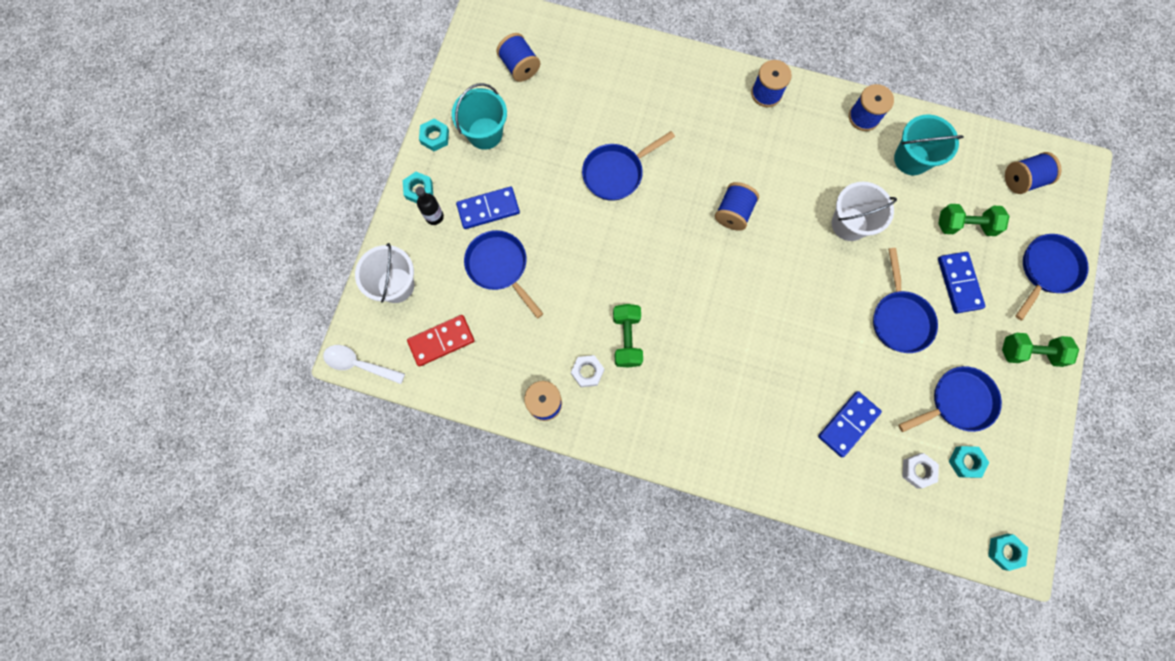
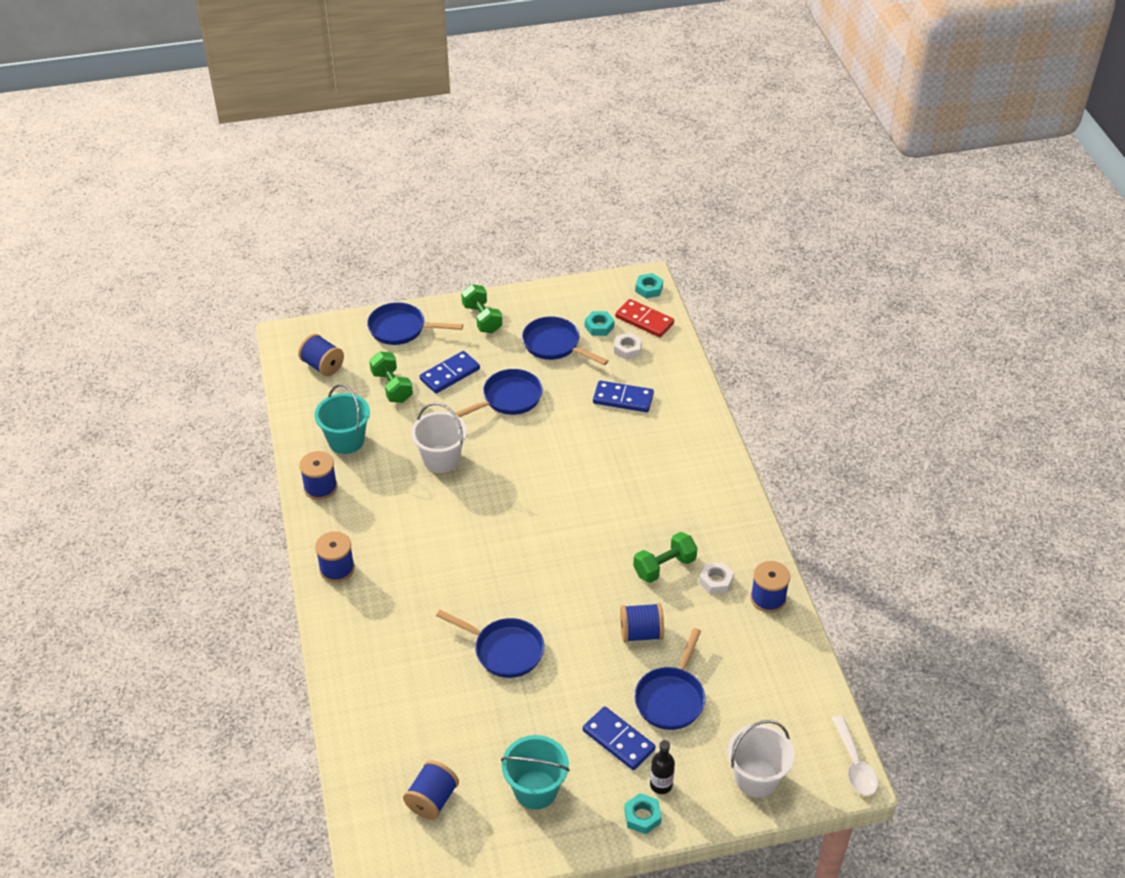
camera: 120 degrees left, 30 degrees down
(435, 137) = (571, 836): turquoise nut -> none
(441, 341) = (778, 707): red domino -> red domino (644, 320)
(733, 213) = (485, 542): blue spool -> blue spool (641, 633)

